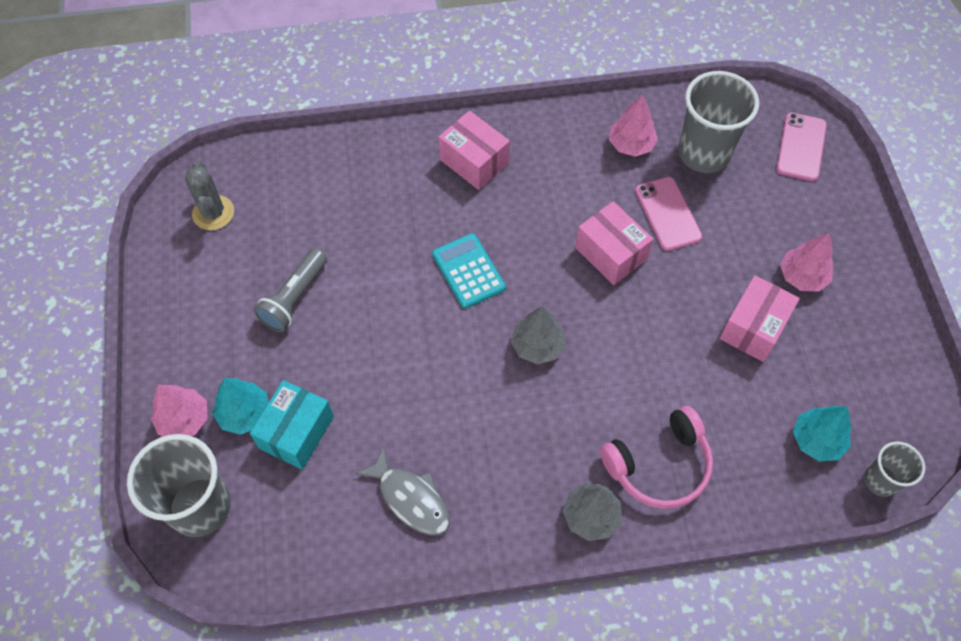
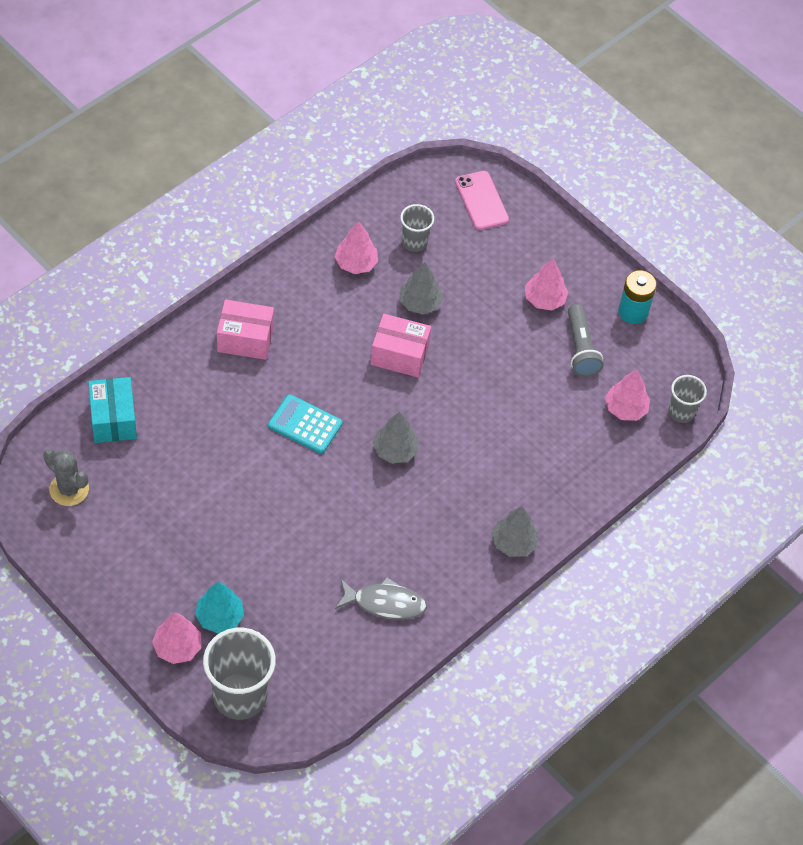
camera: 40 degrees left, 5 degrees down
(294, 298) = (188, 516): grey flashlight -> grey flashlight (580, 349)
(296, 432) = (268, 607): turquoise box -> turquoise box (113, 419)
(659, 465) = (535, 484): pink headphones -> none
(667, 214) = (420, 303): pink phone -> grey tree
(704, 153) = (414, 242): grey cup -> grey cup, size x0.55
(753, 328) = (535, 354): pink box -> none
(817, 440) = (625, 408): turquoise tree -> pink tree
(894, 340) = (633, 312): none -> turquoise battery

